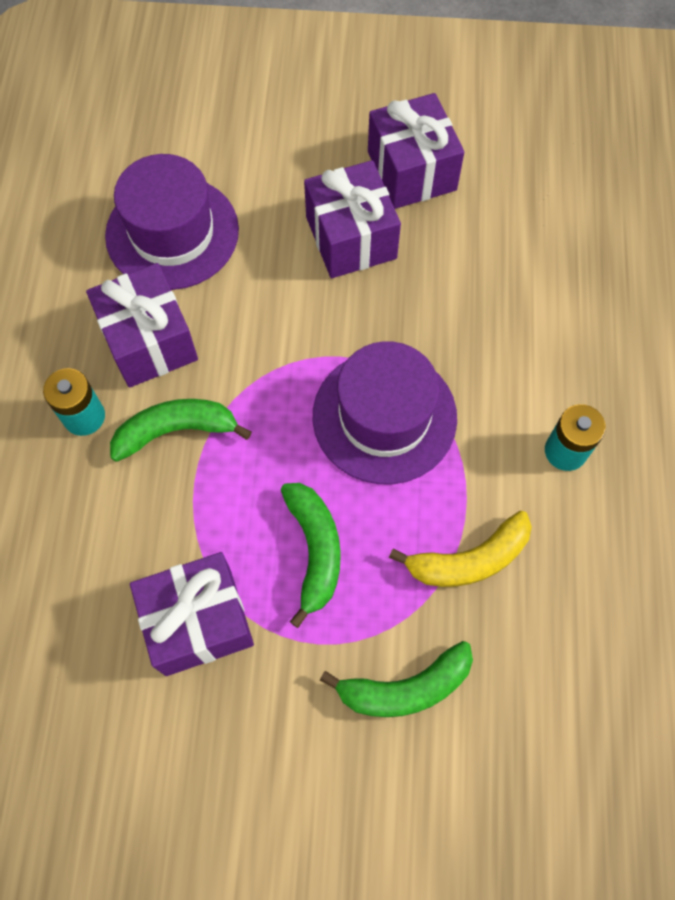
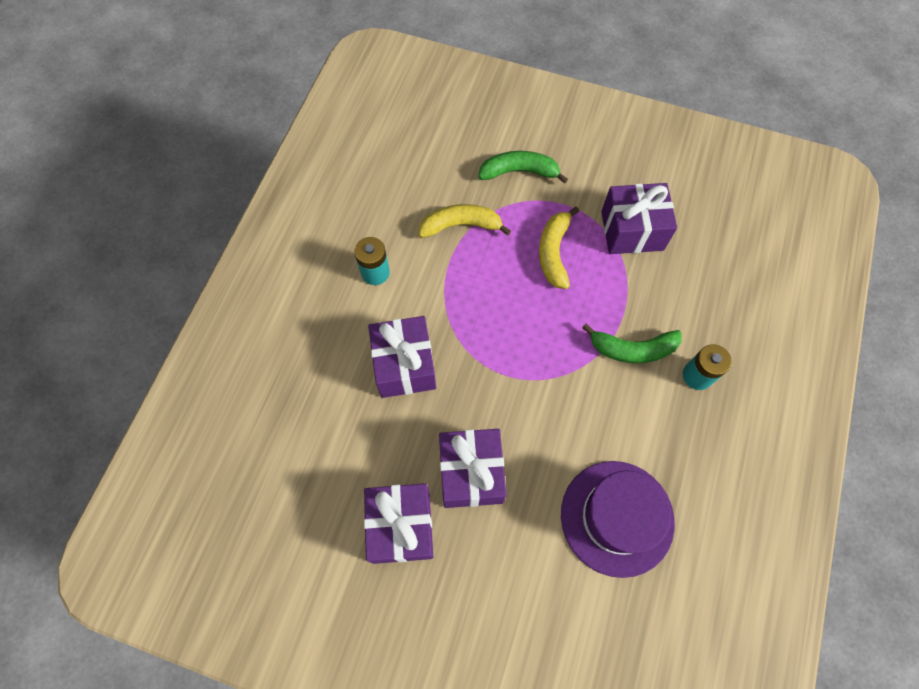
camera: 165 degrees left, 0 degrees up
(149, 341) = (645, 423): purple gift -> purple gift (404, 365)
(314, 550) = (554, 252): green banana -> yellow banana
(384, 416) = (486, 323): purple hat -> none

